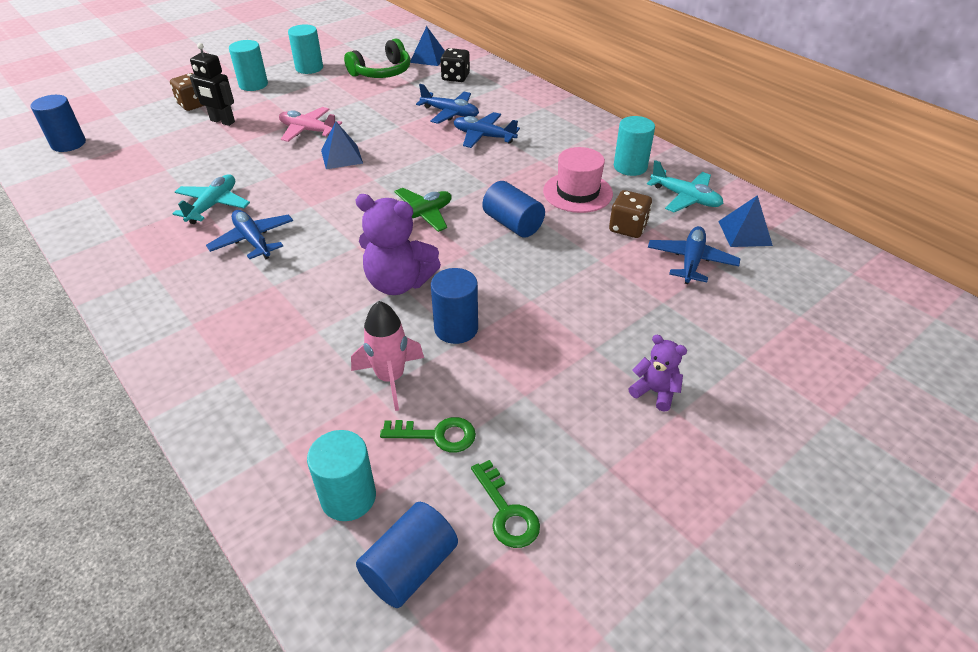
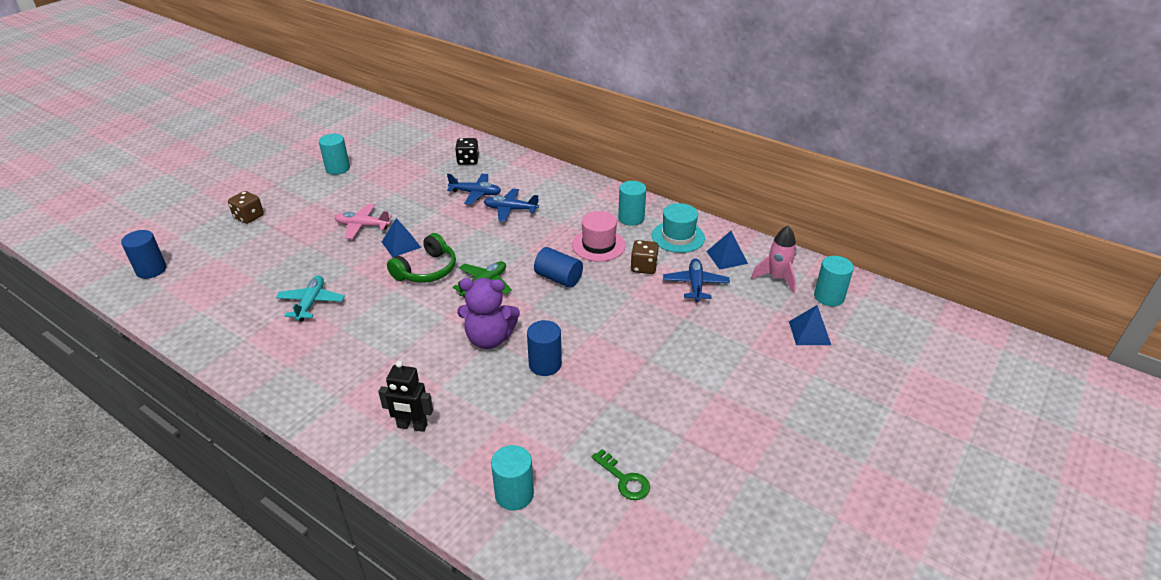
camera: 15 degrees left, 5 degrees down
(222, 121) = (283, 229): black robot -> black robot (412, 426)
(253, 85) = (294, 191): turquoise cylinder -> turquoise cylinder (829, 297)
(253, 241) = (359, 326): blue plane -> none
(382, 72) = (404, 164): green headphones -> green headphones (427, 270)
(390, 378) = (511, 409): pink rocket -> pink rocket (776, 278)
(410, 567) = (573, 527): blue cylinder -> none
(428, 58) = (438, 145): blue pyramid -> blue pyramid (809, 333)
(437, 435) = (559, 441): green key -> none
(655, 392) = (697, 381): purple teddy bear -> none
(685, 198) = (678, 237): turquoise plane -> turquoise hat

